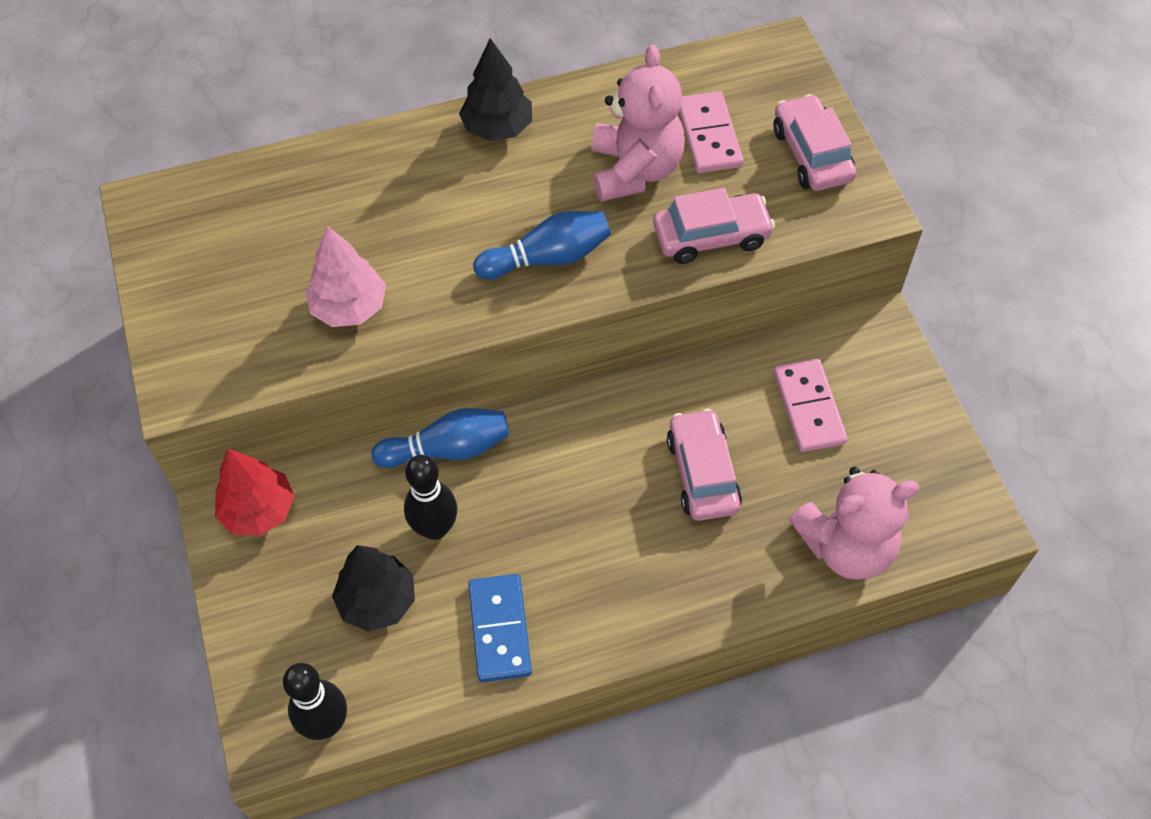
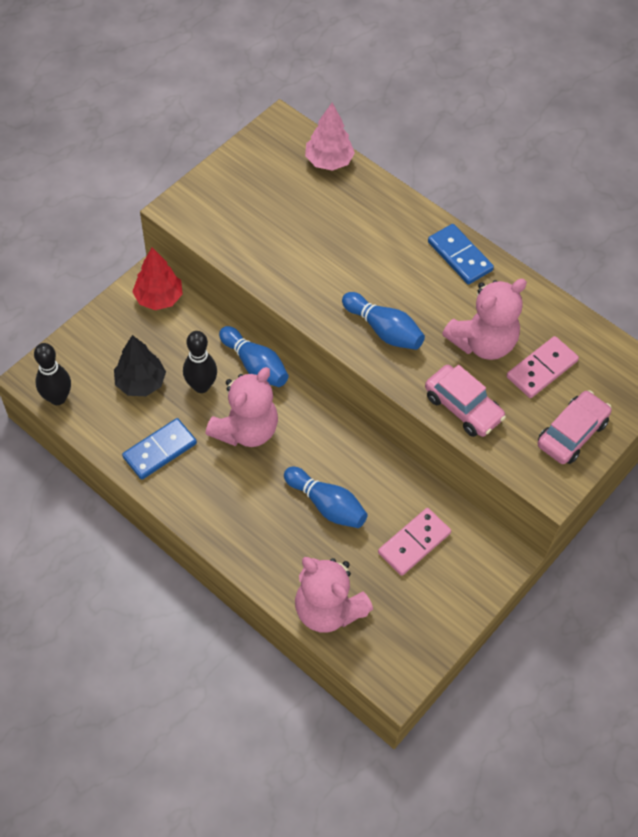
camera: 55 degrees right, 0 degrees up
(349, 307) = (281, 253): pink tree -> pink tree (329, 161)
(497, 128) = (460, 256): black tree -> blue domino
(537, 509) = (246, 430): none -> pink teddy bear
(702, 473) = (326, 505): pink car -> blue bowling pin

